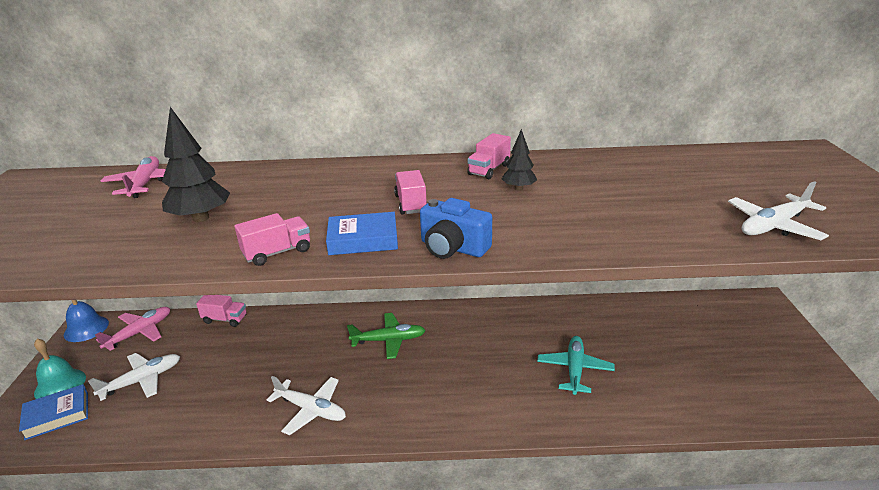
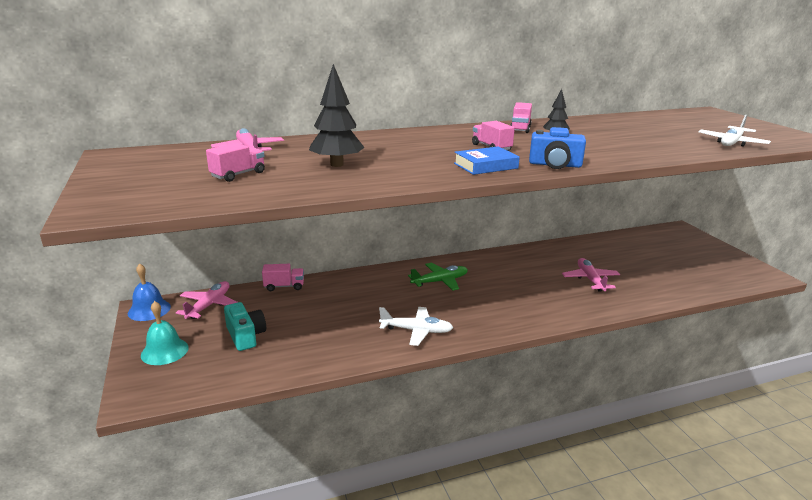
camera: 20 degrees left, 5 degrees down
(57, 415) = (185, 371): blue book -> none
(142, 380) = (245, 336): white plane -> turquoise camera
(277, 252) = (432, 176): pink truck -> pink truck (238, 175)
(574, 369) = (590, 280): turquoise plane -> pink plane

